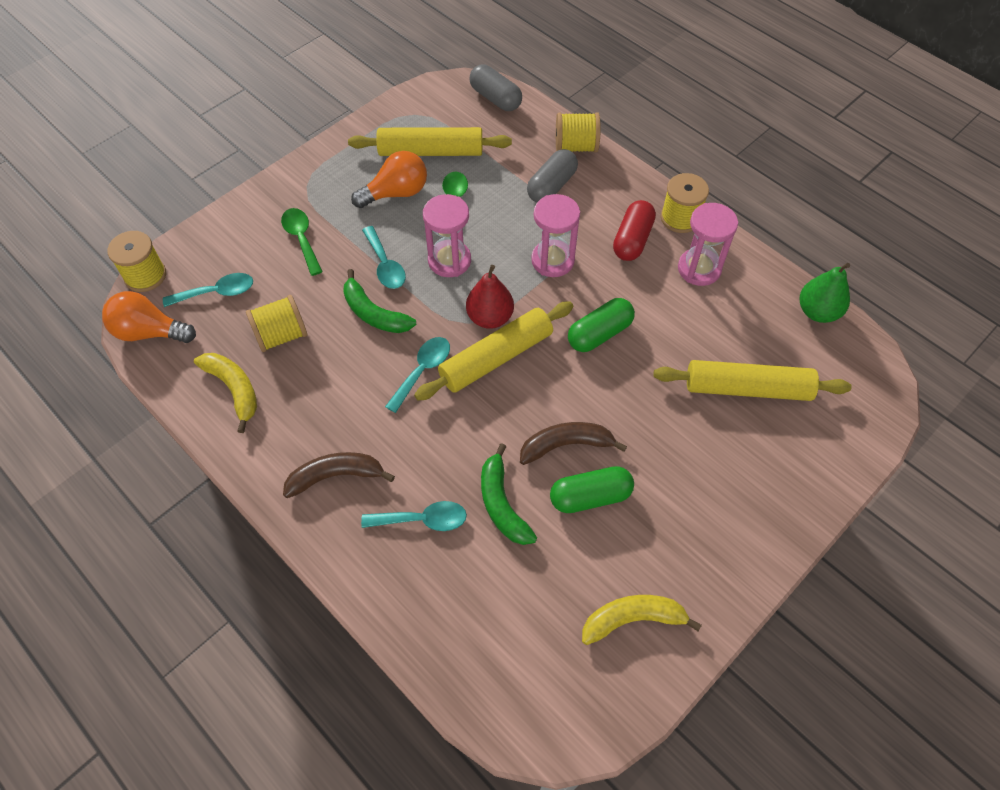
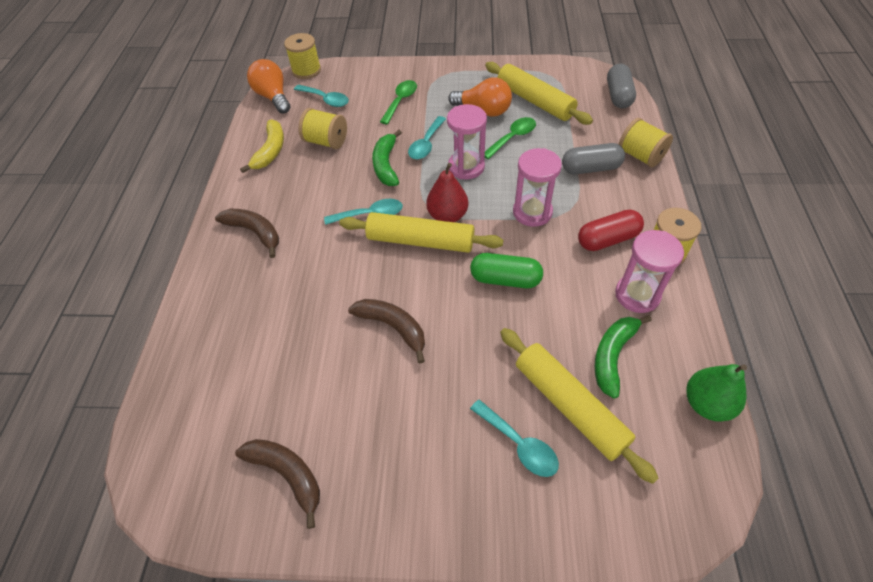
camera: 50 degrees right, 5 degrees down
(422, 520) = (261, 294): turquoise spoon -> turquoise spoon (518, 444)
(502, 504) = (311, 326): green banana -> green banana (612, 356)
(590, 496) = (365, 372): green capsule -> none
(632, 619) = (287, 474): yellow banana -> brown banana

